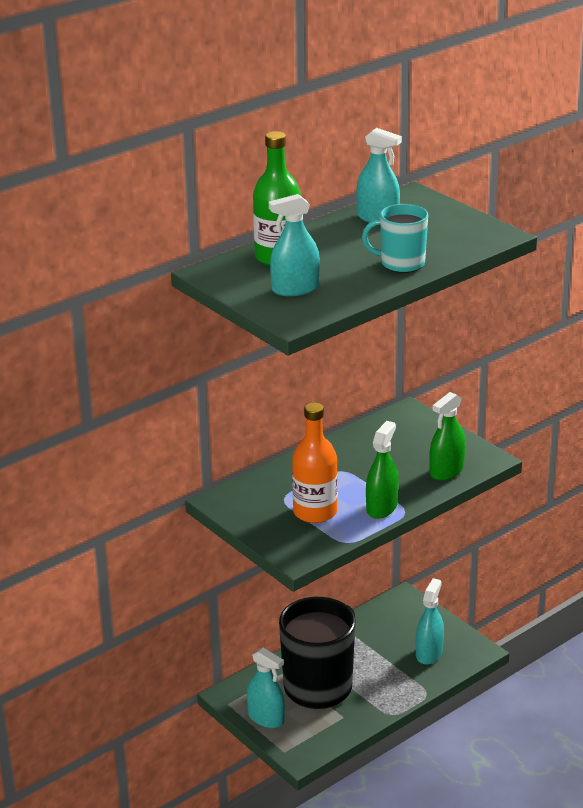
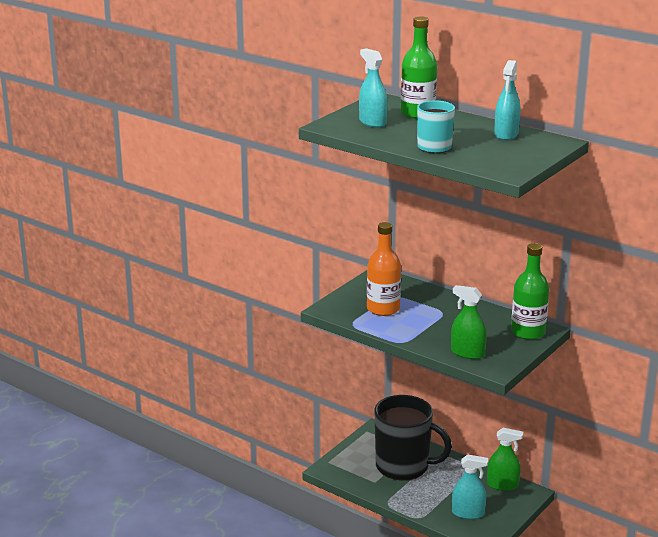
camera: 75 degrees right, 5 degrees down
(266, 718) = (359, 449): turquoise spray bottle -> none
(381, 507) = (402, 332): green spray bottle -> green spray bottle (502, 485)
(411, 423) = (528, 332): none -> green bottle

